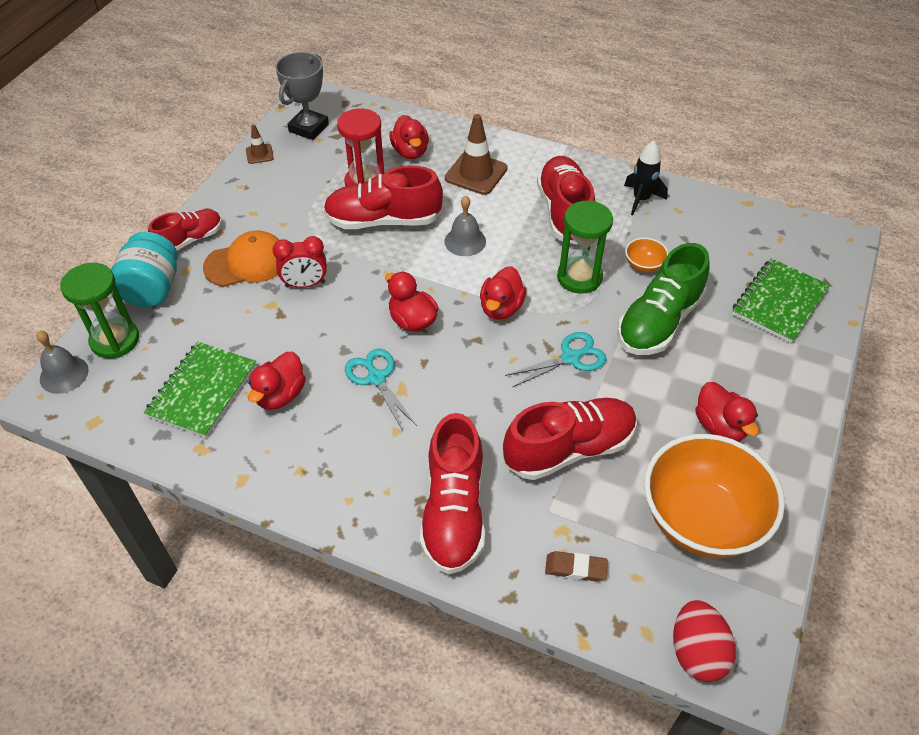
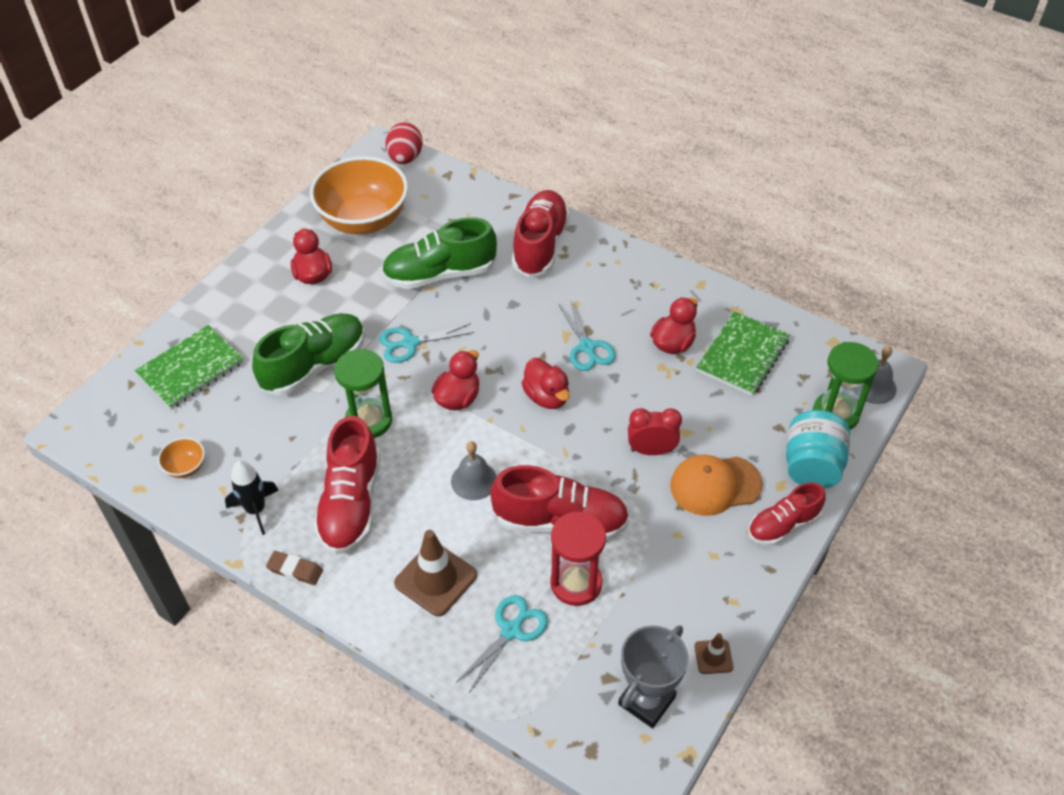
camera: 170 degrees left, 0 degrees up
(410, 152) = (511, 630): red duck -> turquoise scissors
(569, 449) = (440, 274): red shoe -> green shoe
(575, 568) = (464, 204): brown eraser -> brown eraser (295, 570)
(643, 265) = (297, 425): orange bowl -> orange bowl (186, 467)

